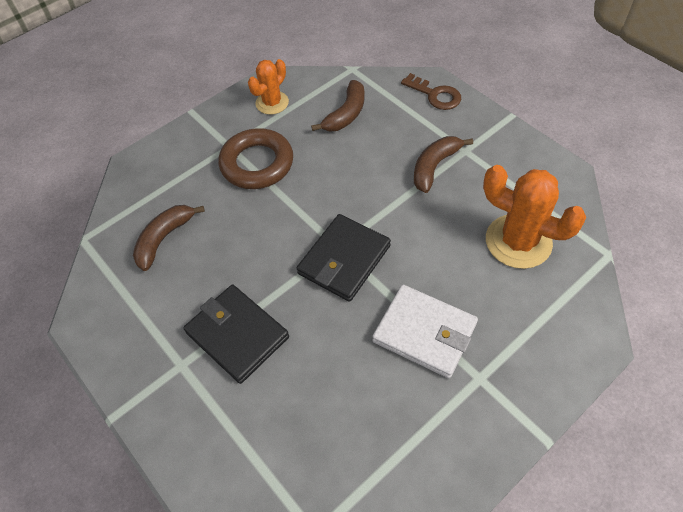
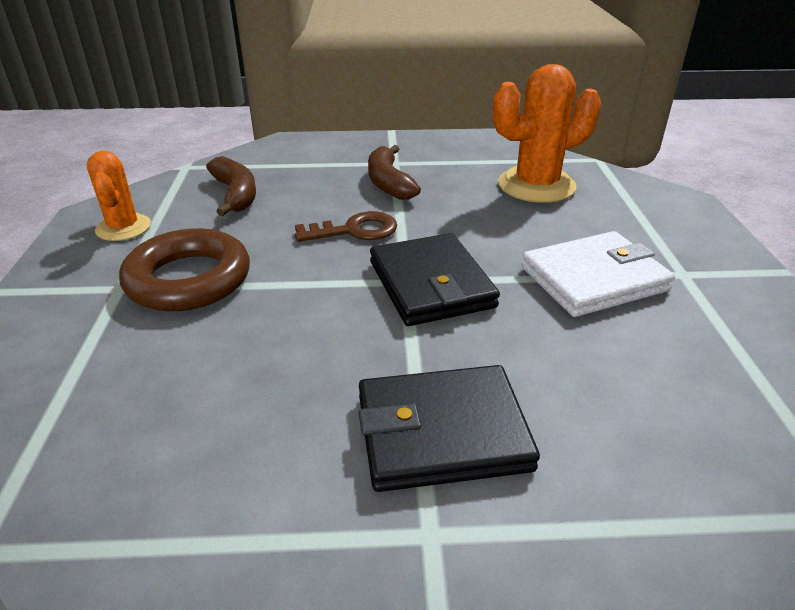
camera: 55 degrees left, 20 degrees down
(164, 239) = (160, 429): brown banana -> none
(435, 95) = (305, 146): brown key -> brown key (355, 230)

